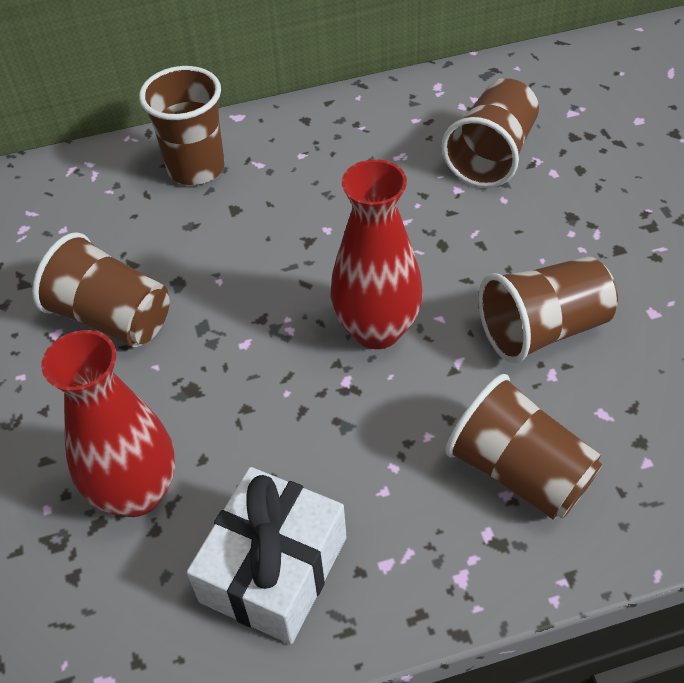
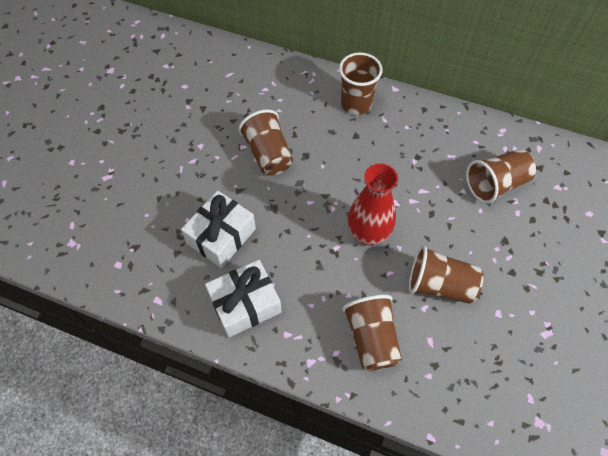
camera: 35 degrees right, 10 degrees up
(136, 492) = (221, 236): red vase -> white gift

